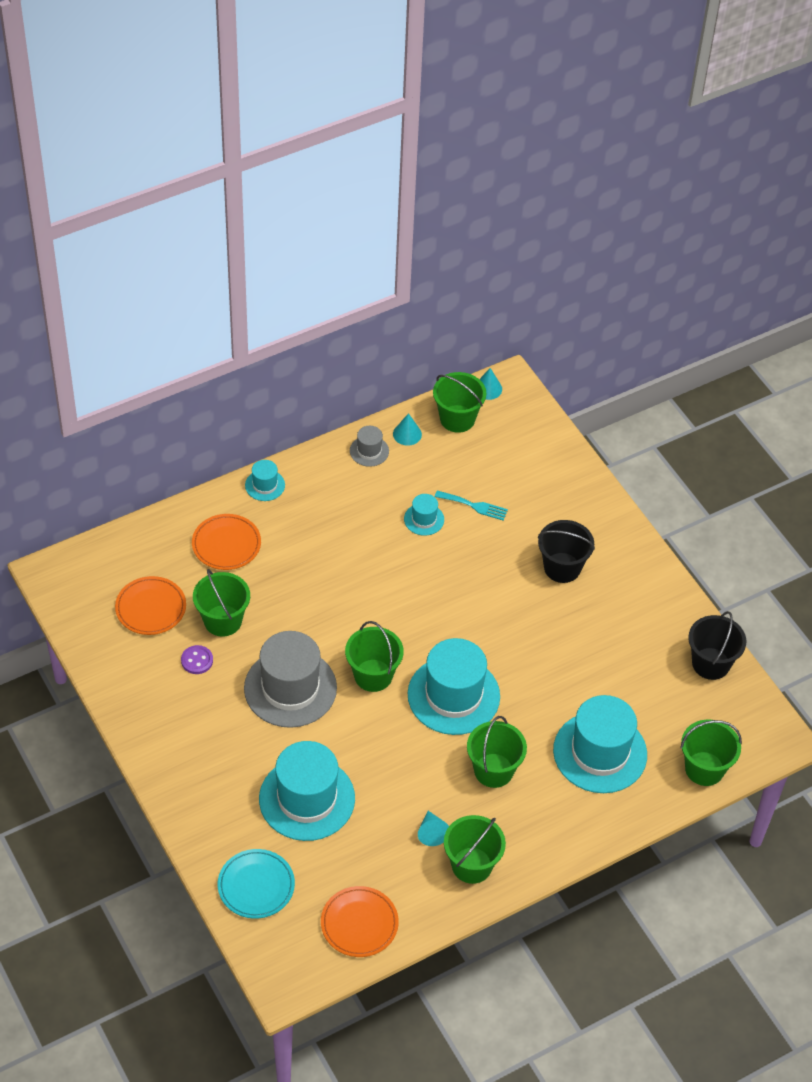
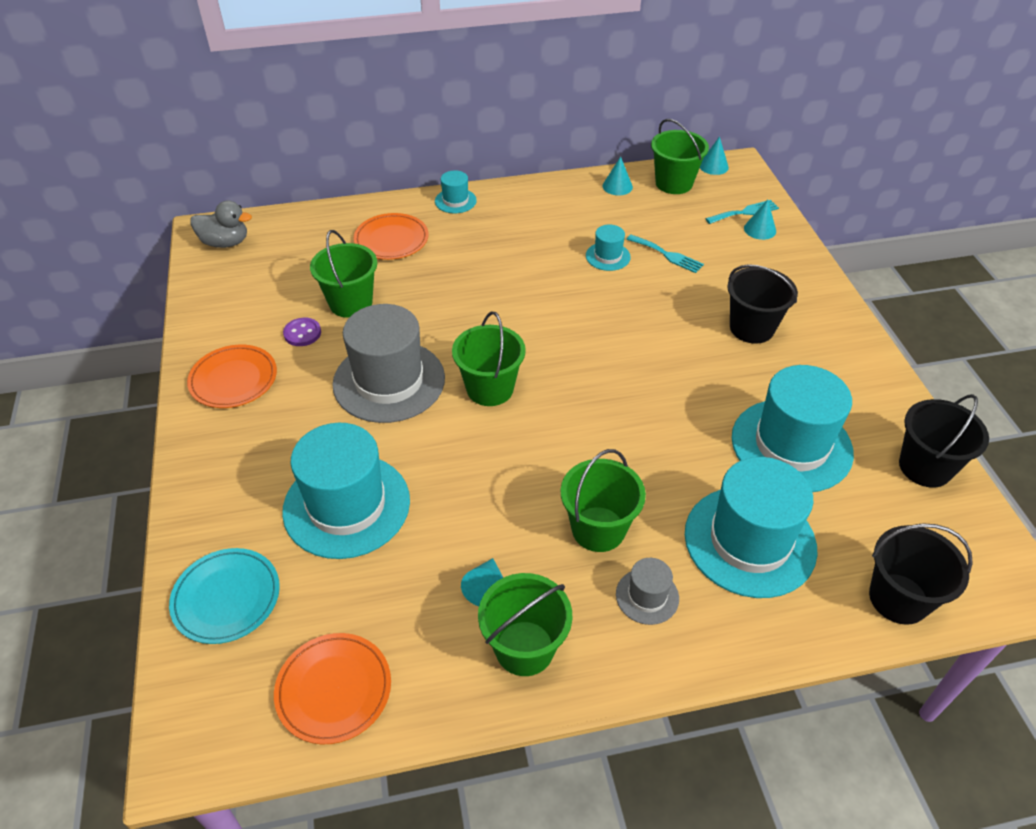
camera: 20 degrees right, 5 degrees down
(76, 582) = (225, 243): none -> grey duck
(151, 608) = (284, 277): orange plate -> orange plate (233, 379)
(369, 451) = (573, 193): grey hat -> grey hat (647, 596)
(453, 695) = (577, 430): turquoise hat -> turquoise hat (791, 445)
(529, 441) = (745, 212): none -> turquoise fork
(546, 458) = (760, 229): none -> turquoise cone
(704, 768) = (898, 598): green bucket -> black bucket

